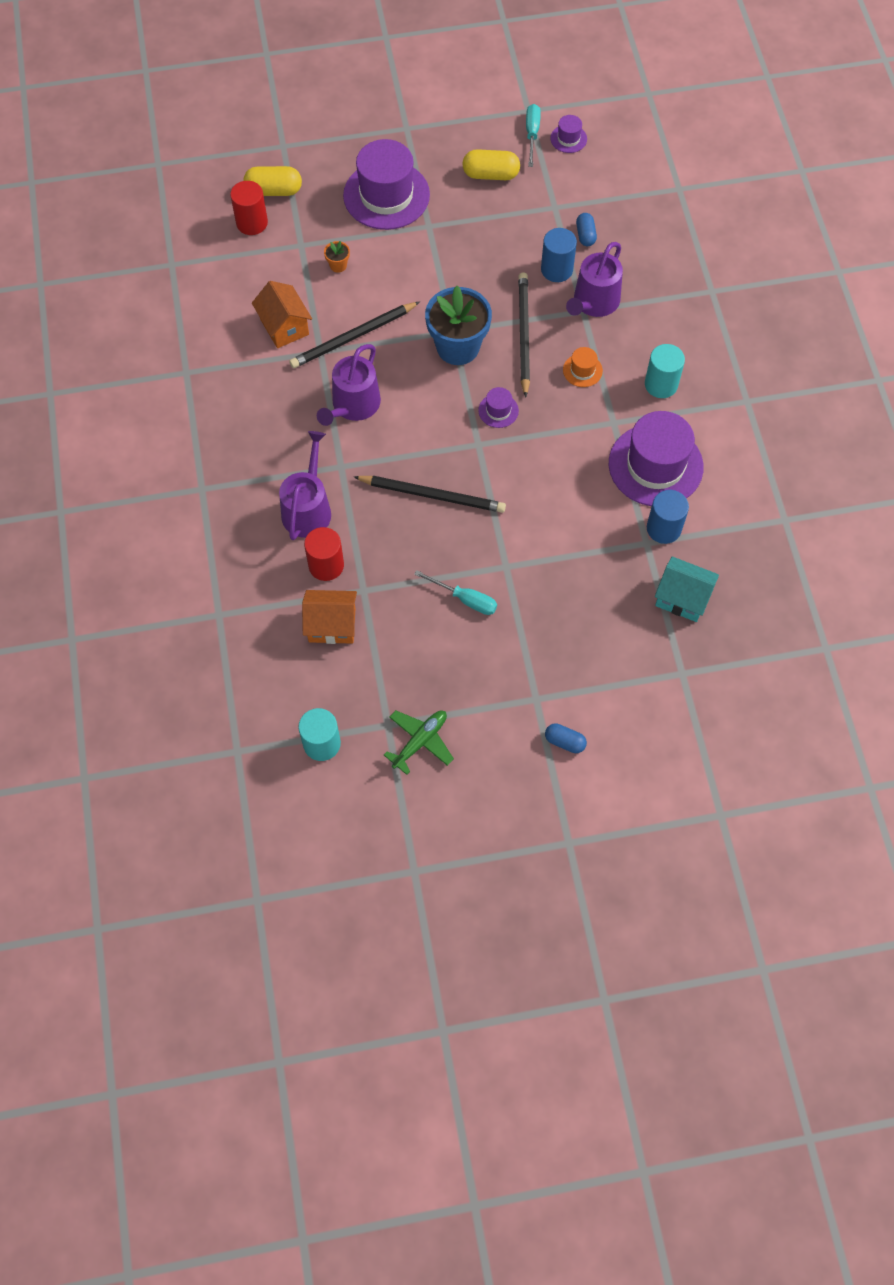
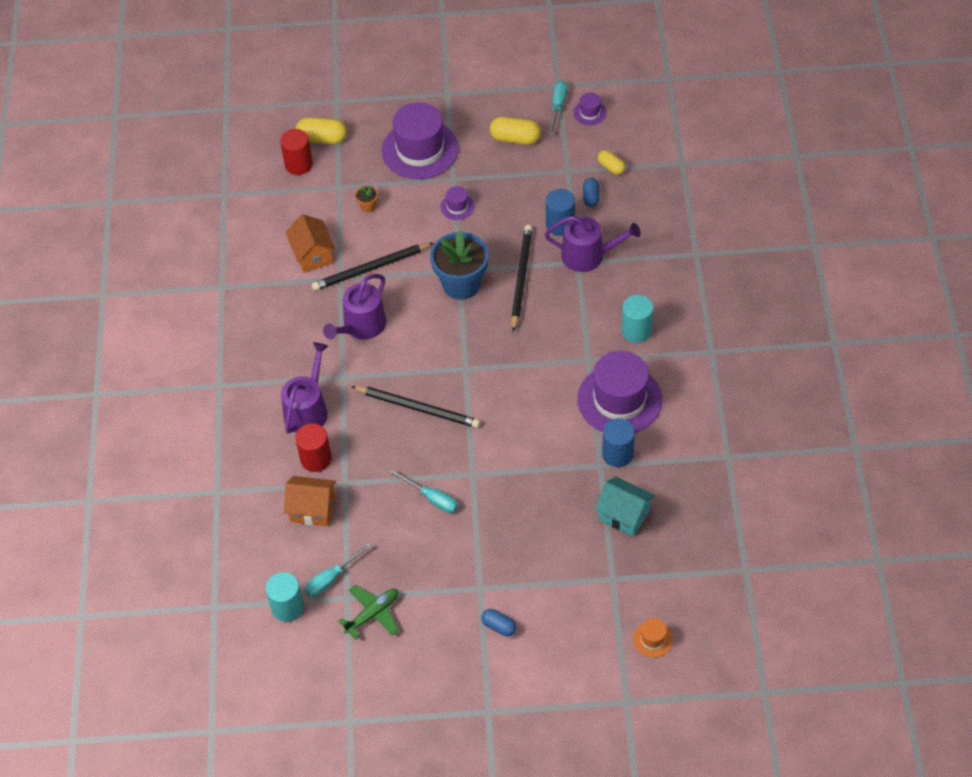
camera: 10 degrees right, 10 degrees down
(366, 704) = (331, 578): none -> turquoise screwdriver
(498, 410) = (488, 341): purple hat -> purple hat (457, 206)
(582, 370) = (568, 313): orange hat -> orange hat (653, 639)
(594, 302) = (588, 255): purple watering can -> purple watering can turned 120 degrees counterclockwise
(602, 199) = (611, 167): none -> yellow capsule

